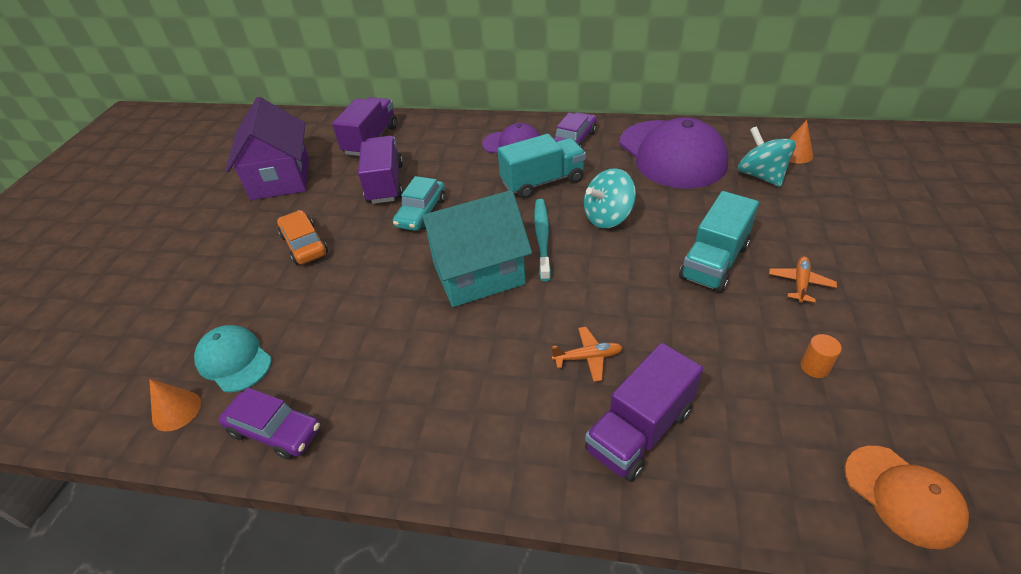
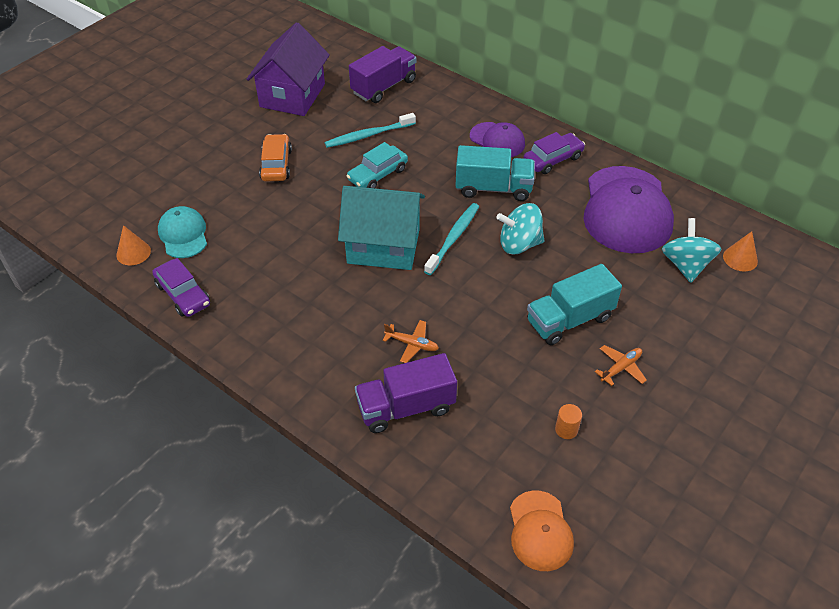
camera: 25 degrees right, 5 degrees up
(385, 184) = (368, 135): purple truck -> turquoise toothbrush

